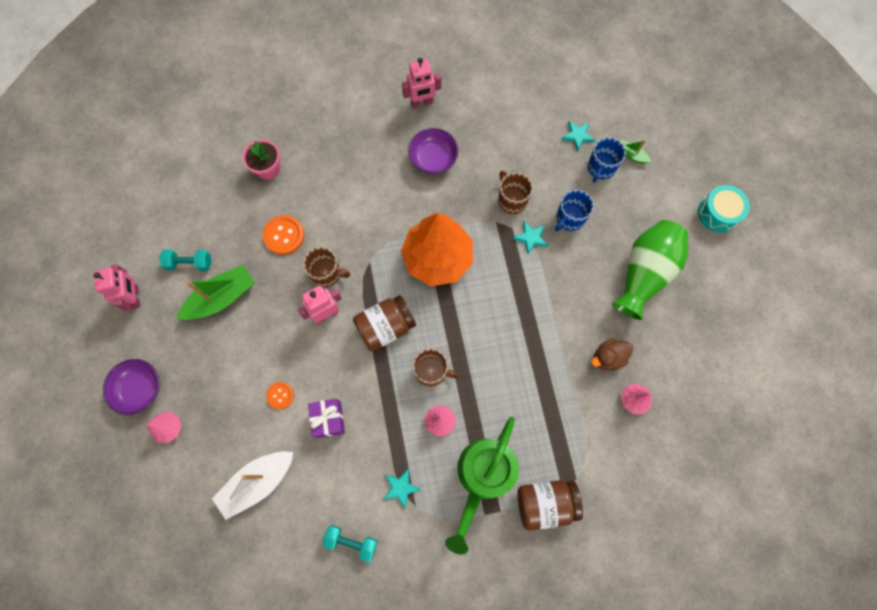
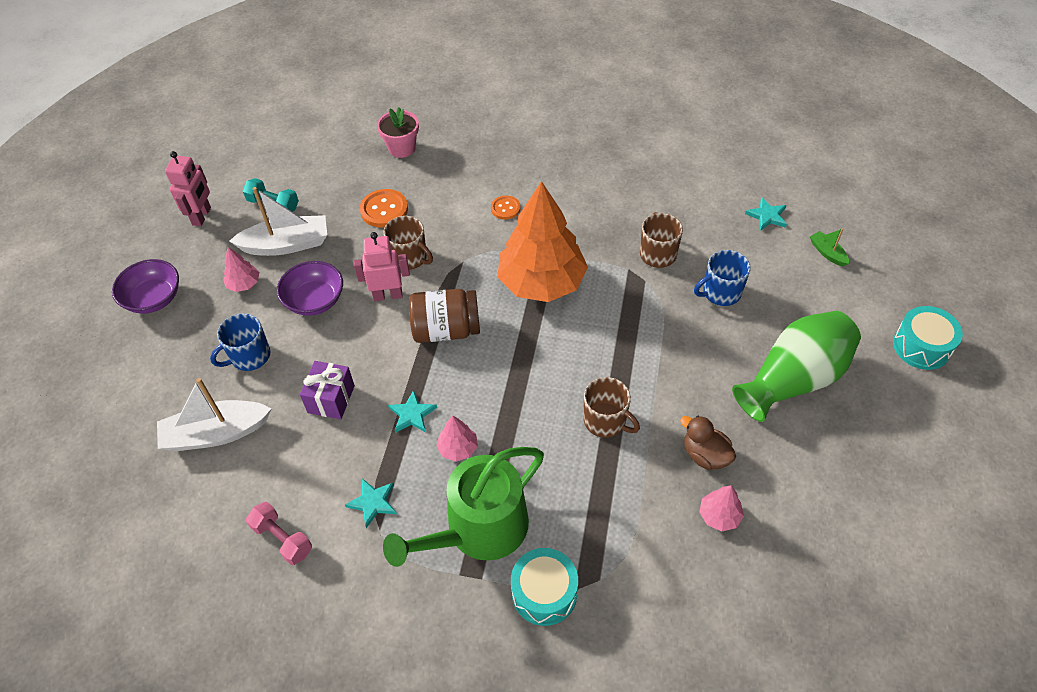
camera: 25 degrees right, 20 degrees down
(169, 428) = (159, 345): pink tree -> pink tree (244, 284)
(221, 298) = (286, 244): green boat -> white boat
(280, 395) = (292, 356): orange button -> orange button (505, 208)
(351, 542) = (282, 539): turquoise dumbbell -> pink dumbbell
(422, 102) = (598, 137): pink robot -> none
(432, 371) = (476, 392): brown mug -> brown mug (606, 421)
(433, 159) = (585, 189): purple bowl -> purple bowl (315, 300)
(531, 238) = (663, 297): turquoise star -> turquoise star (412, 414)
(545, 503) = (544, 593): brown jar -> turquoise drum
(601, 168) = (783, 254): blue mug -> blue mug (249, 356)
(608, 357) = (705, 455): brown duck -> brown duck turned 45 degrees clockwise

